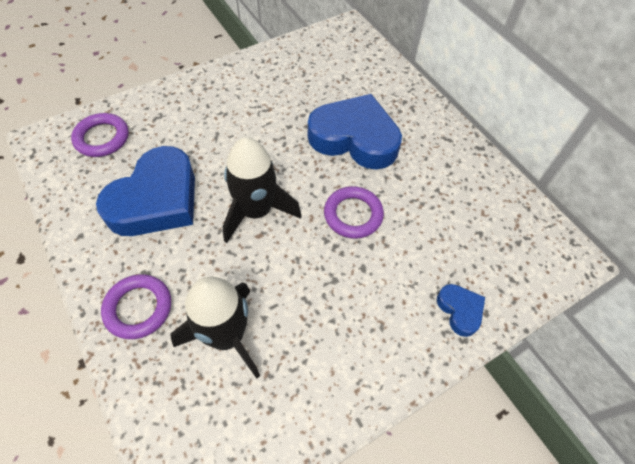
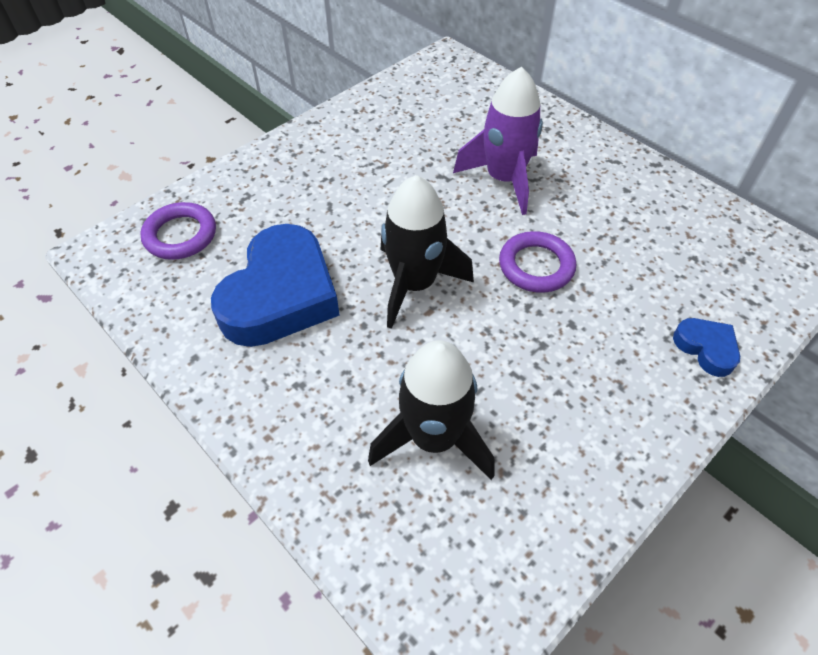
camera: 10 degrees left, 5 degrees down
(138, 308) = (306, 429): purple ring -> none
(354, 138) = (504, 179): blue heart -> purple rocket

